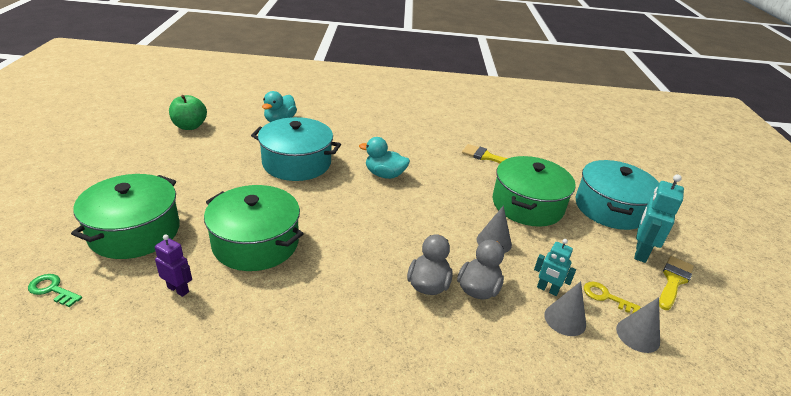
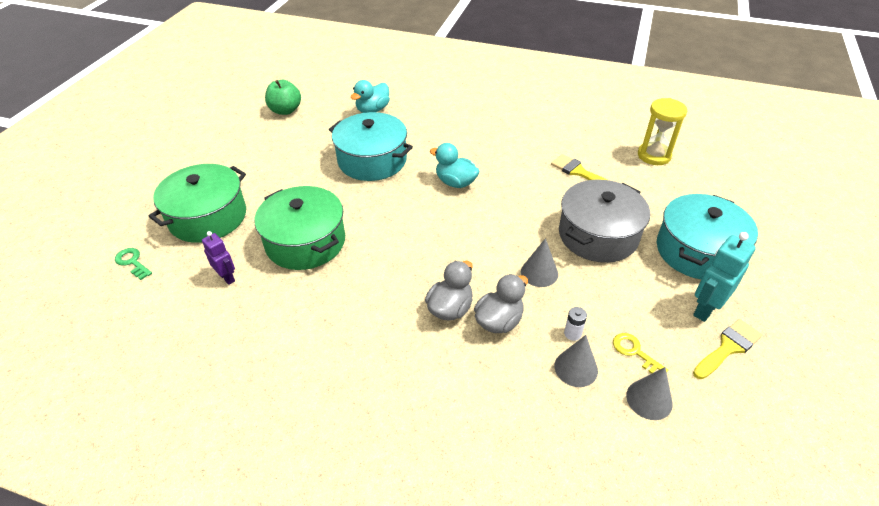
camera: 20 degrees right, 10 degrees up
(527, 205) = (598, 235): green pot -> grey pot
(540, 140) = (654, 155): none -> yellow hourglass
(547, 289) = (572, 333): turquoise robot -> white battery

